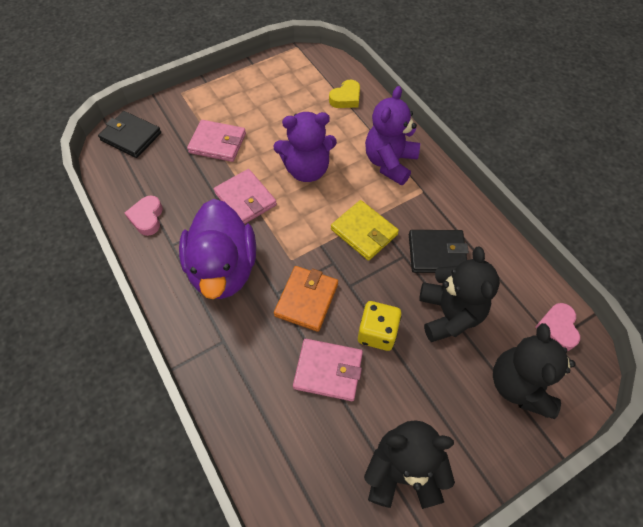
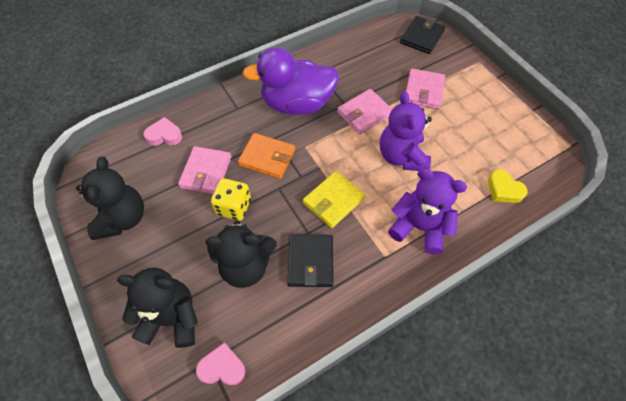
camera: 90 degrees right, 0 degrees up
(147, 218) = (342, 56): pink heart -> pink heart (164, 135)

